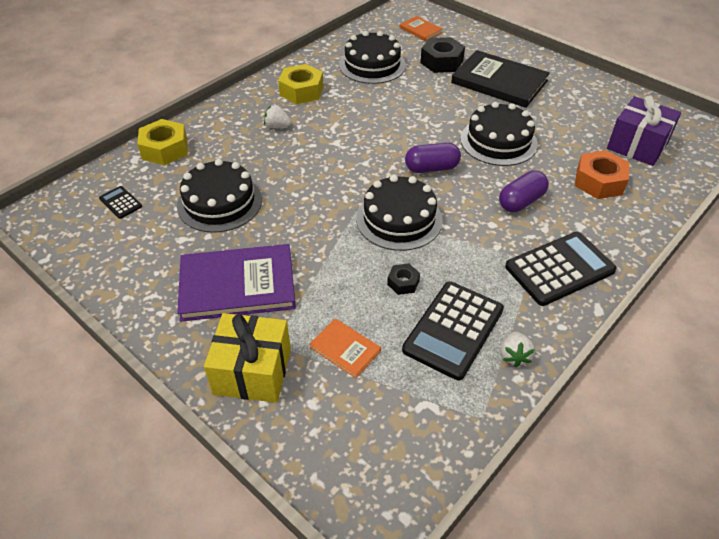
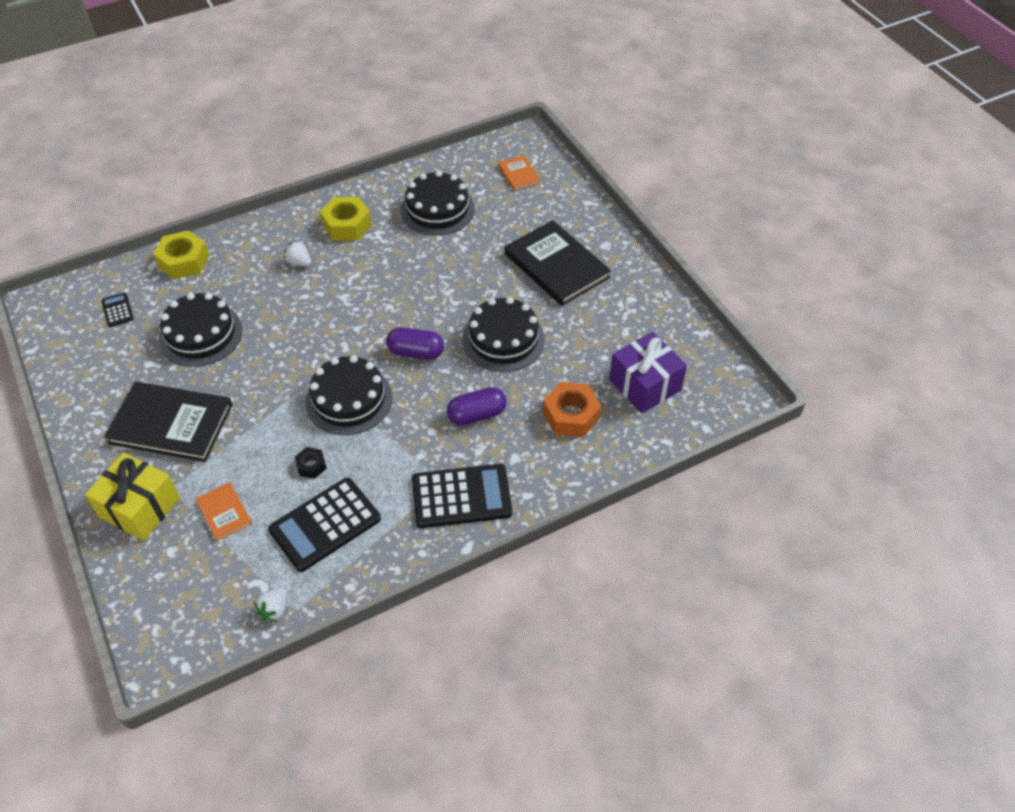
camera: 20 degrees right, 5 degrees up
(237, 285) = (171, 424): purple book -> black book
(441, 62) = (513, 223): black nut -> none
(514, 356) = (361, 566): white strawberry -> white strawberry (274, 610)

